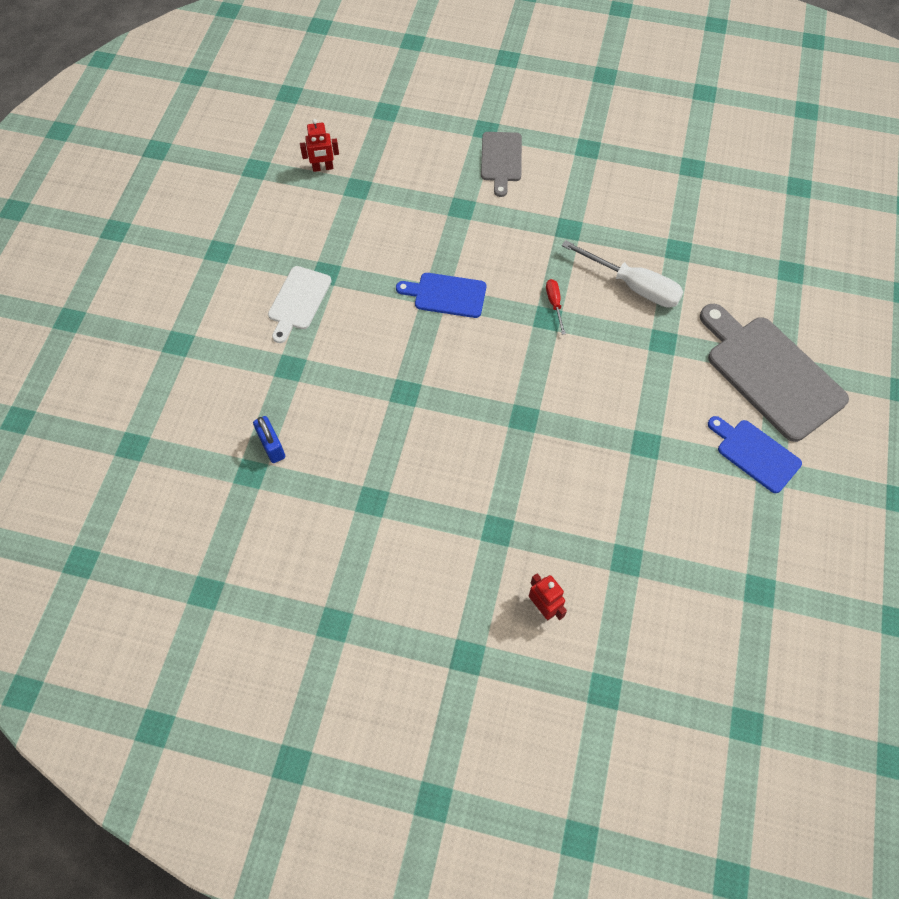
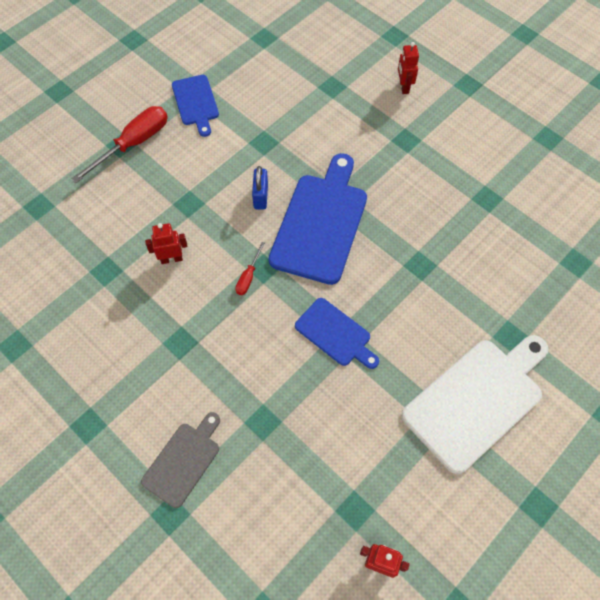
camera: 150 degrees left, 0 degrees up
(272, 446) = (551, 275): blue padlock -> blue padlock (260, 196)
(298, 301) = (477, 400): white cutting board -> white cutting board, size x1.79
(525, 386) = (321, 223): none -> blue cutting board
(633, 286) = (171, 259): white screwdriver -> red robot
(770, 373) = (133, 144): grey cutting board -> red screwdriver

